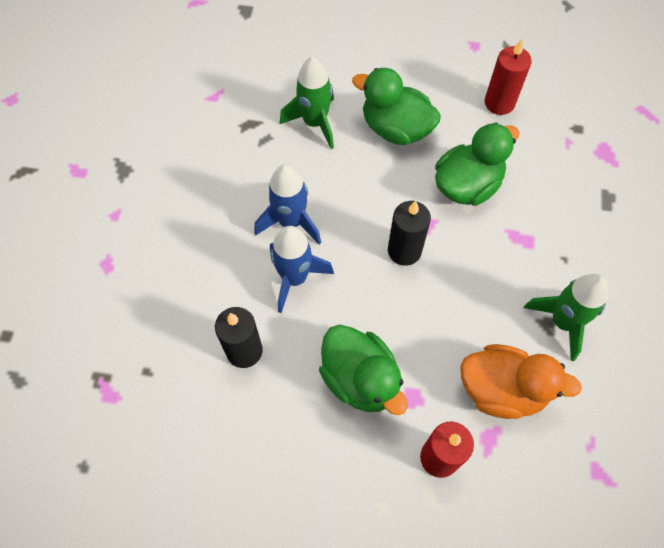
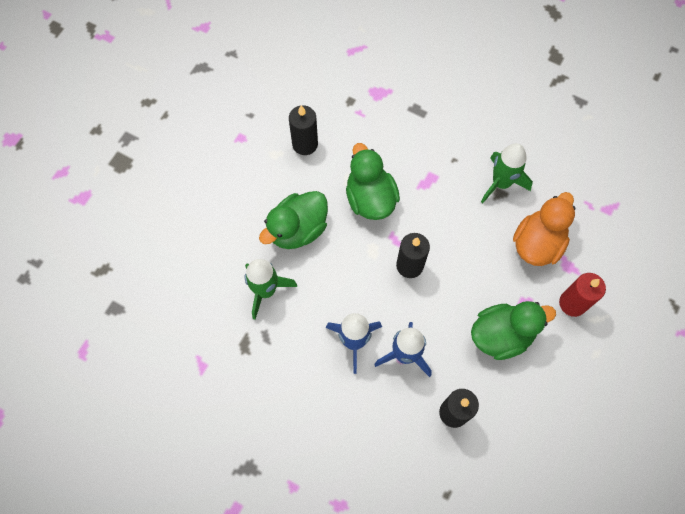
camera: 70 degrees left, 5 degrees up
(499, 103) = (305, 144): red candle -> black candle

